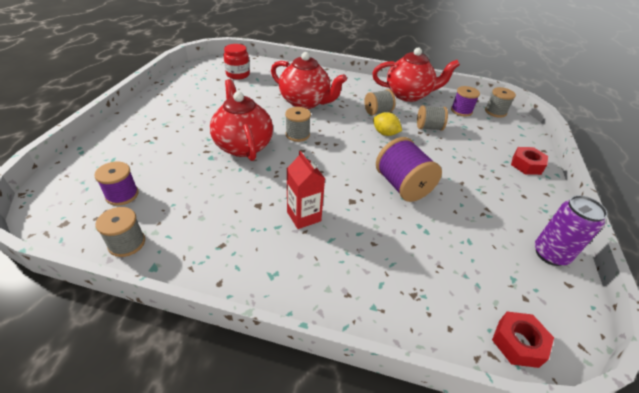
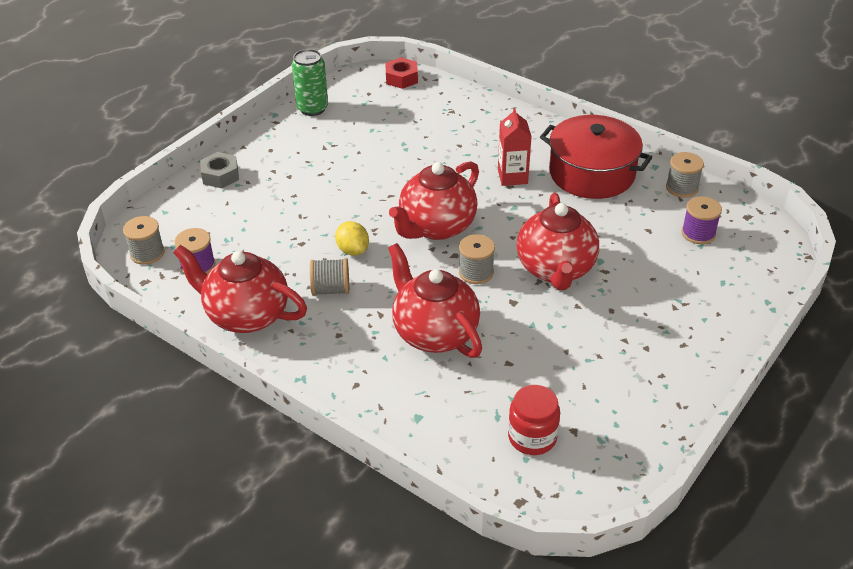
camera: 155 degrees left, 0 degrees up
(226, 239) = (592, 173): none -> red pot
(342, 158) = (436, 227): none -> red teapot
(403, 186) = (390, 183): purple spool -> none
(428, 128) = (282, 247): grey spool -> none
(526, 165) = (220, 176): red nut -> grey nut
(550, 254) = (312, 108): purple can -> green can

